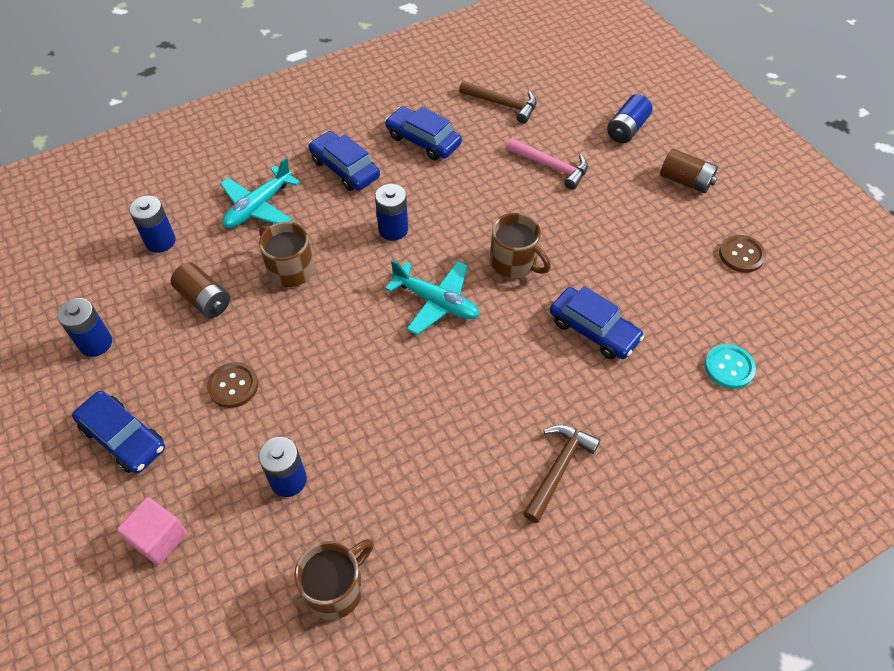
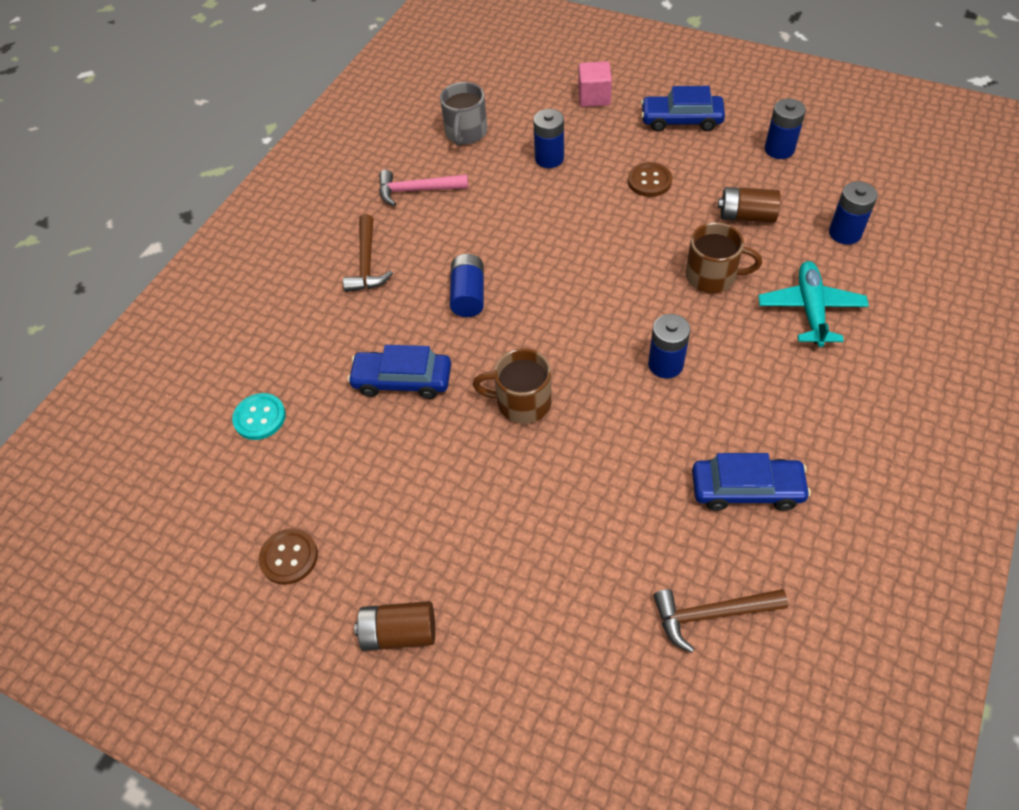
camera: 150 degrees right, 0 degrees up
(336, 587) = (465, 133): brown mug -> grey mug
(345, 168) = (785, 399): blue car -> none
(436, 302) = (560, 323): turquoise plane -> none
(551, 166) = (573, 548): pink hammer -> pink hammer (417, 190)
(627, 129) = (522, 680): blue battery -> blue battery (468, 295)

